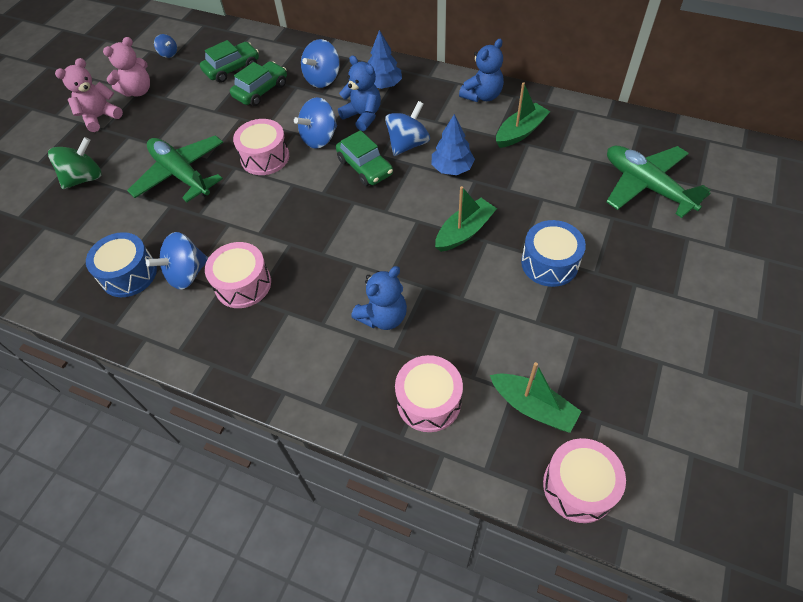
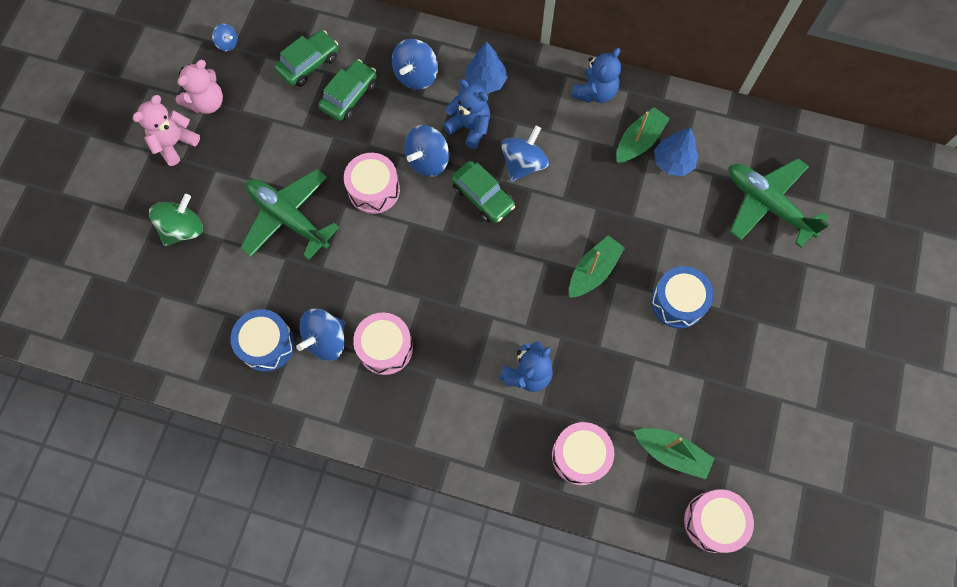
camera: 10 degrees left, 15 degrees up
(452, 168) = (573, 193): blue tree -> blue tree (673, 162)

